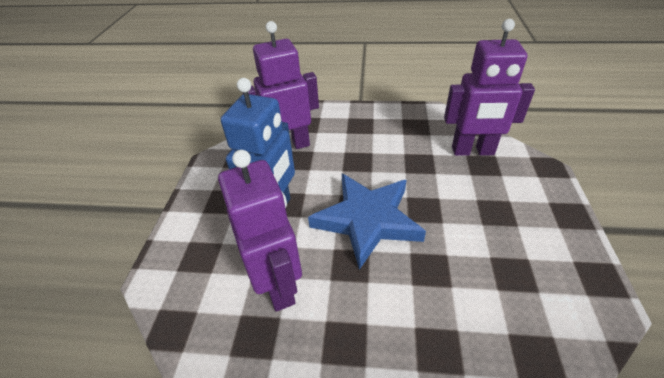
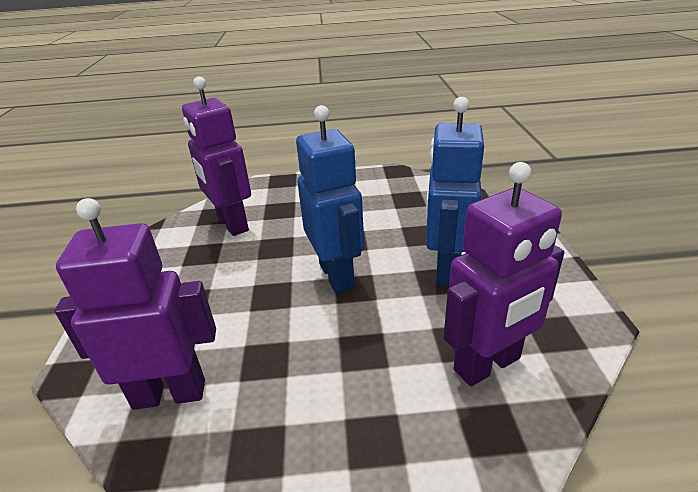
camera: 170 degrees right, 10 degrees down
(278, 285) = (406, 221): purple robot -> purple robot (232, 224)
(367, 220) = (337, 275): blue star -> blue robot

